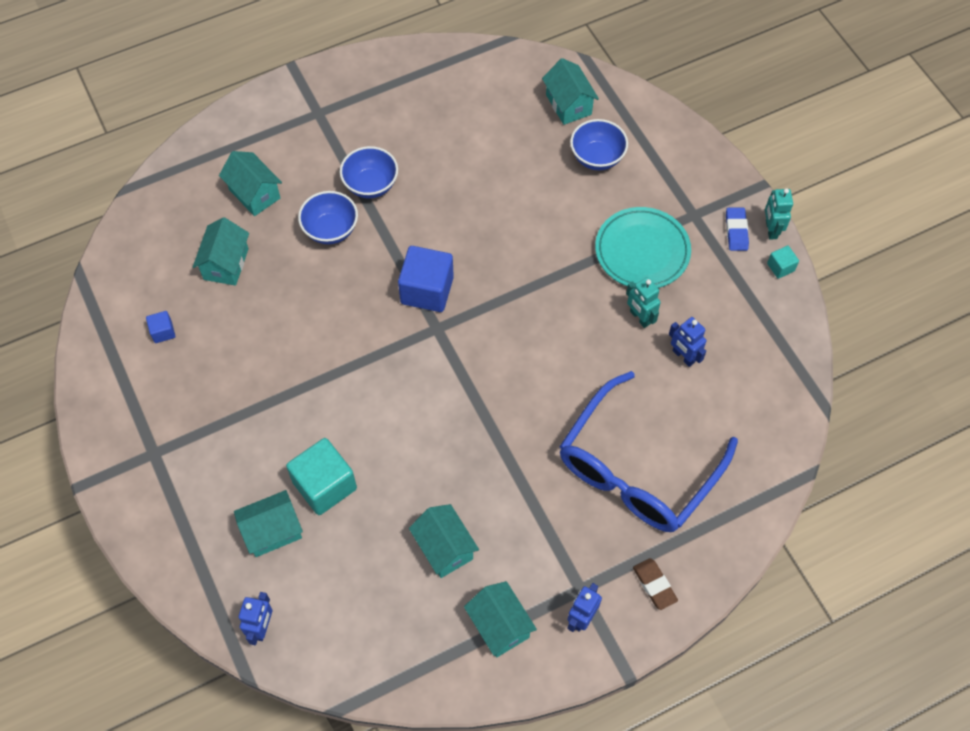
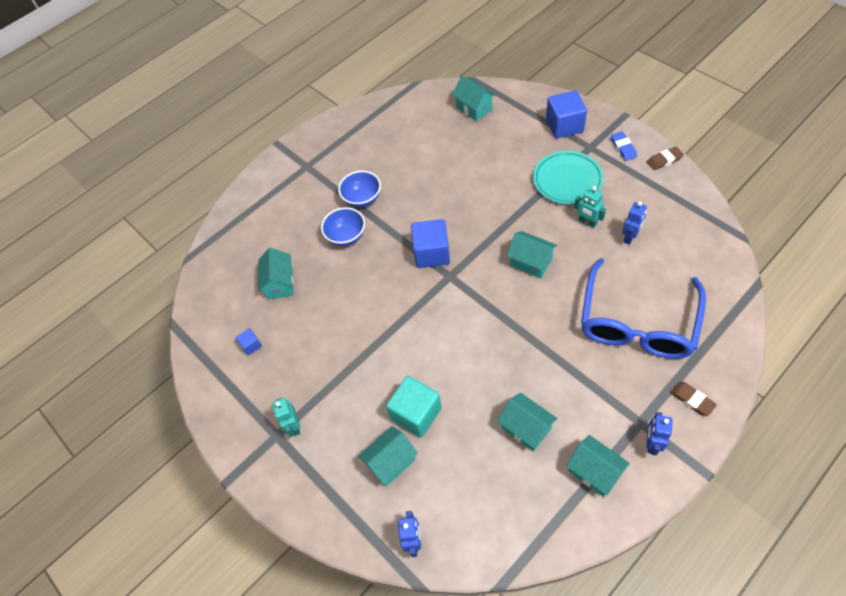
camera: 10 degrees left, 5 degrees down
(254, 194) = (282, 231): turquoise house -> turquoise house (531, 262)
(597, 157) = (508, 133): blue bowl -> none
(675, 172) = (564, 126): none -> blue cube
(683, 356) = (630, 237): blue robot -> blue robot turned 90 degrees counterclockwise
(771, 229) = (645, 140): turquoise robot -> turquoise robot (294, 426)
(780, 267) = (664, 160): turquoise cube -> brown eraser

